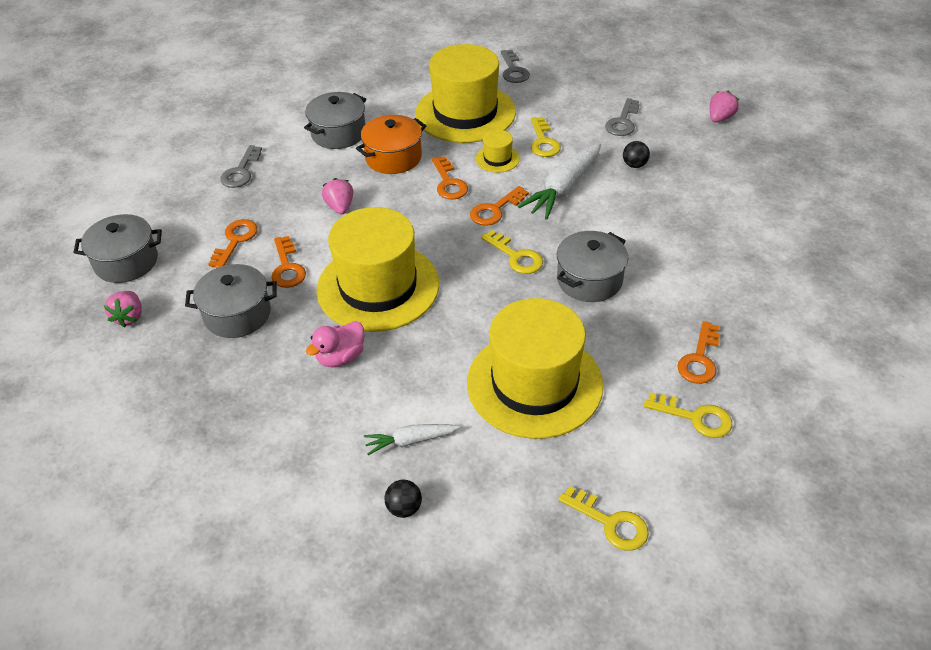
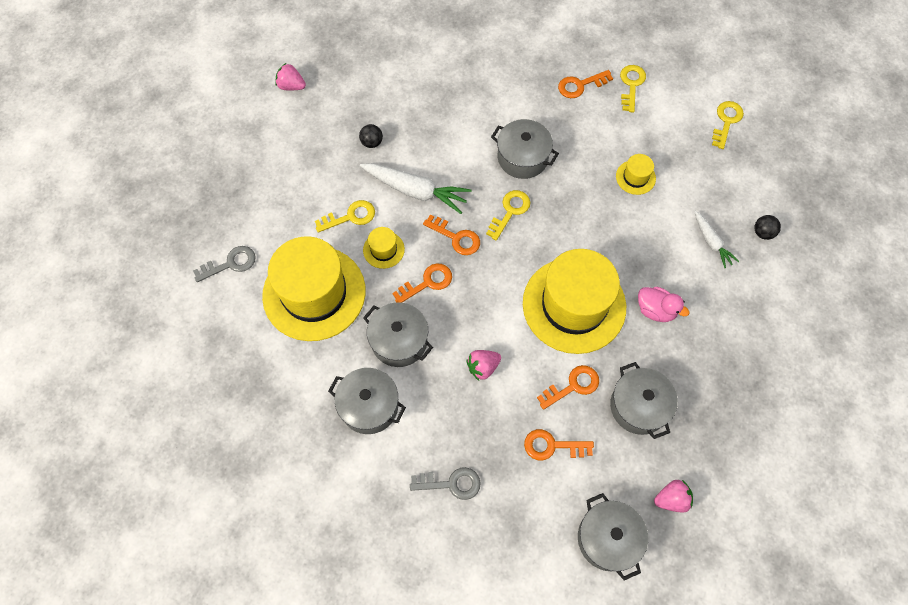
camera: 105 degrees left, 20 degrees up
(393, 157) = (399, 341): orange pot -> grey pot
(534, 383) = (635, 177): yellow hat -> yellow hat, size x0.41
(622, 122) = (308, 158): grey key -> none
(699, 359) = (580, 85): orange key -> orange key turned 150 degrees clockwise

